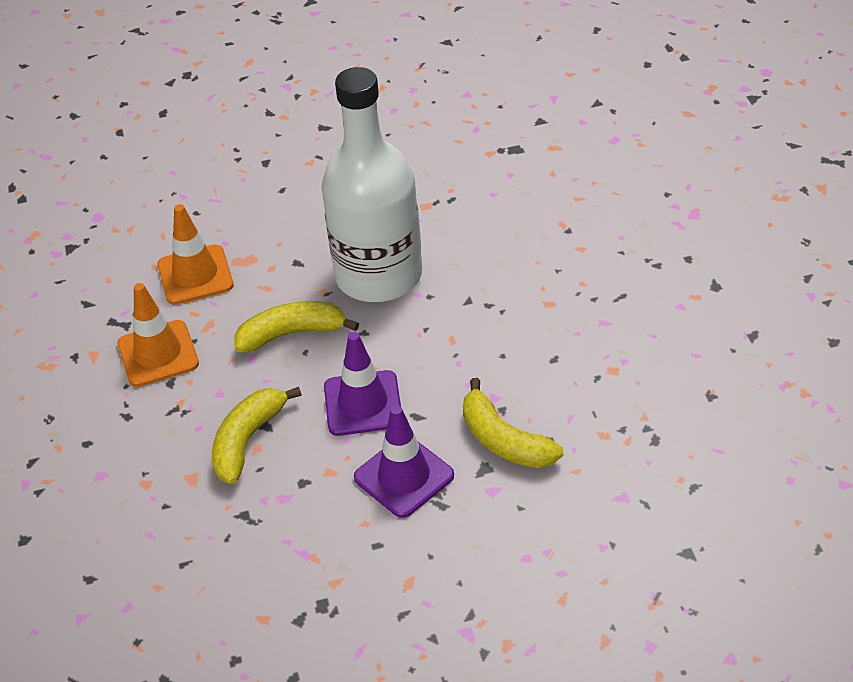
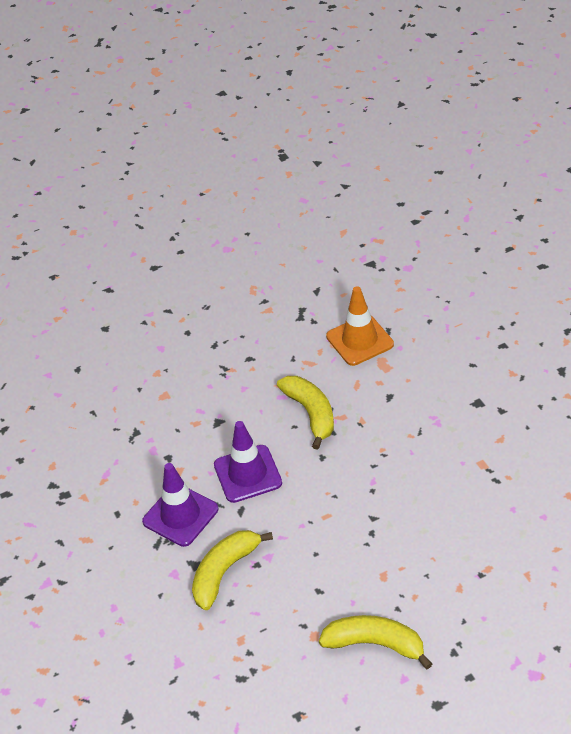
camera: 80 degrees right, 0 degrees up
(158, 354) = (275, 343): orange traffic cone -> none
(247, 440) = (201, 416): yellow banana -> yellow banana (375, 644)
(378, 275) = (387, 451): white bottle -> none

